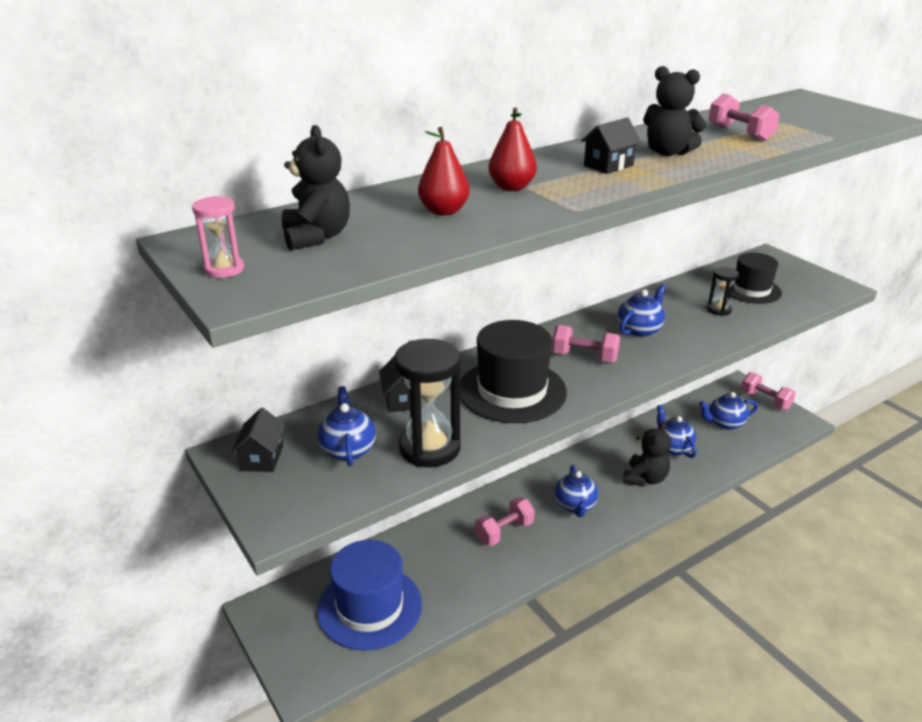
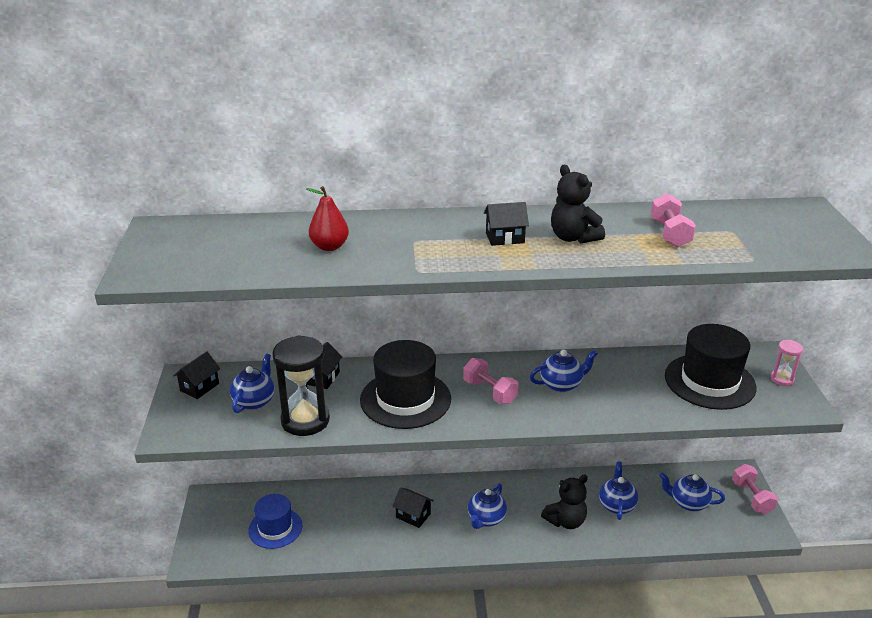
camera: 30 degrees right, 0 degrees up
(224, 269) = (149, 254): pink hourglass -> pink hourglass (782, 379)
(317, 237) = (227, 245): black teddy bear -> none
(369, 607) = (275, 528): blue hat -> blue hat, size x0.65
(504, 532) = (413, 516): pink dumbbell -> black house
(511, 187) = (403, 239): red pear -> none
(719, 310) = (654, 390): black hourglass -> none
(751, 290) = (709, 381): black hat -> black hat, size x1.55

